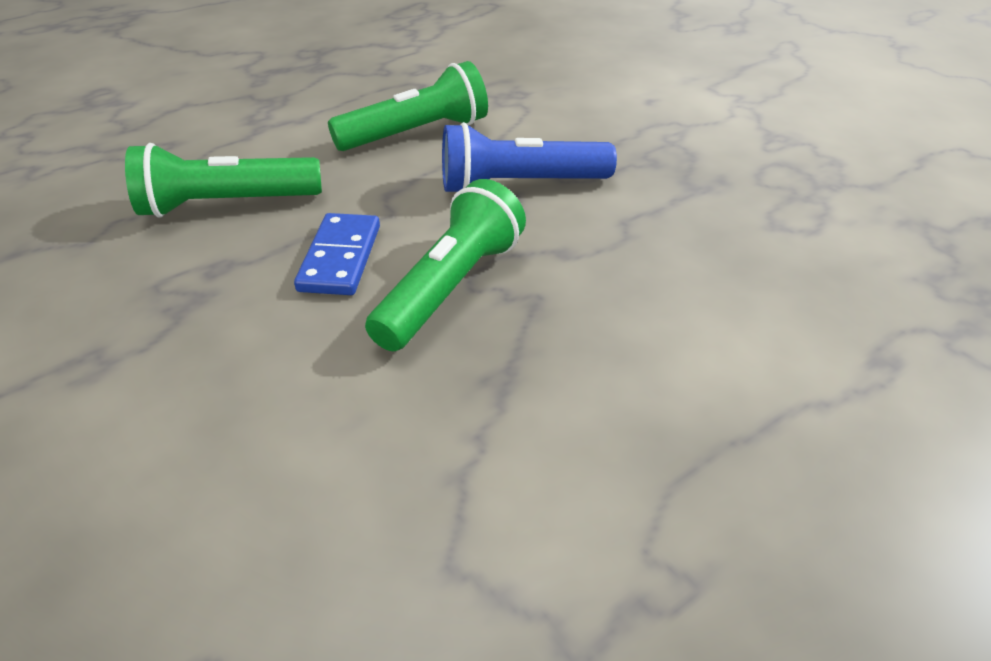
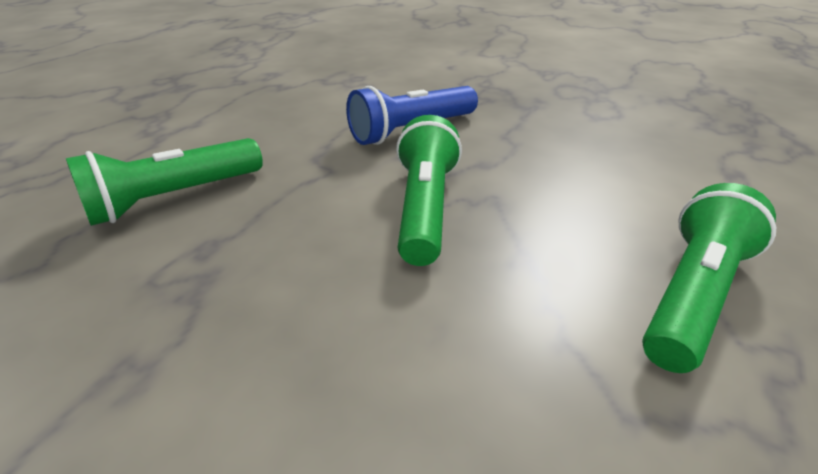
camera: 25 degrees left, 5 degrees down
(340, 258) = (315, 211): blue domino -> none
(416, 133) = (302, 115): green flashlight -> green flashlight (693, 295)

